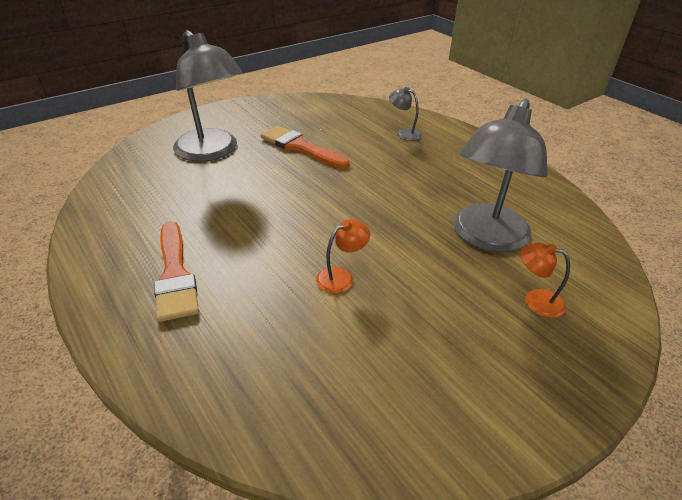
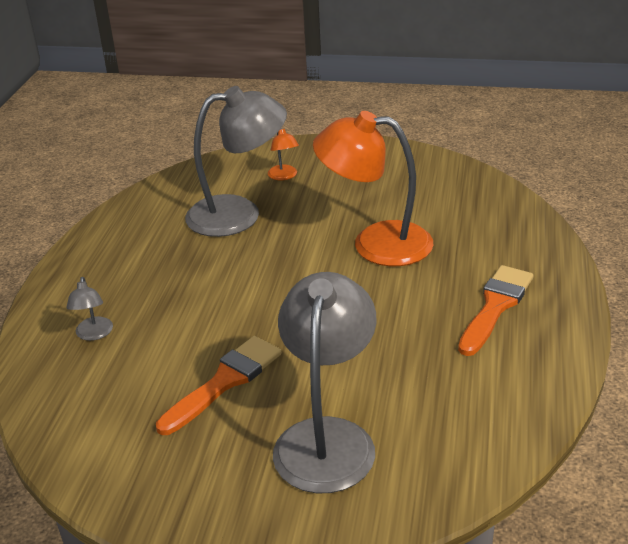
camera: 130 degrees left, 5 degrees down
(300, 147) = (225, 382): orange brush -> orange brush turned 135 degrees counterclockwise
(341, 277) = (375, 243): orange lamp -> orange lamp, size x2.33

